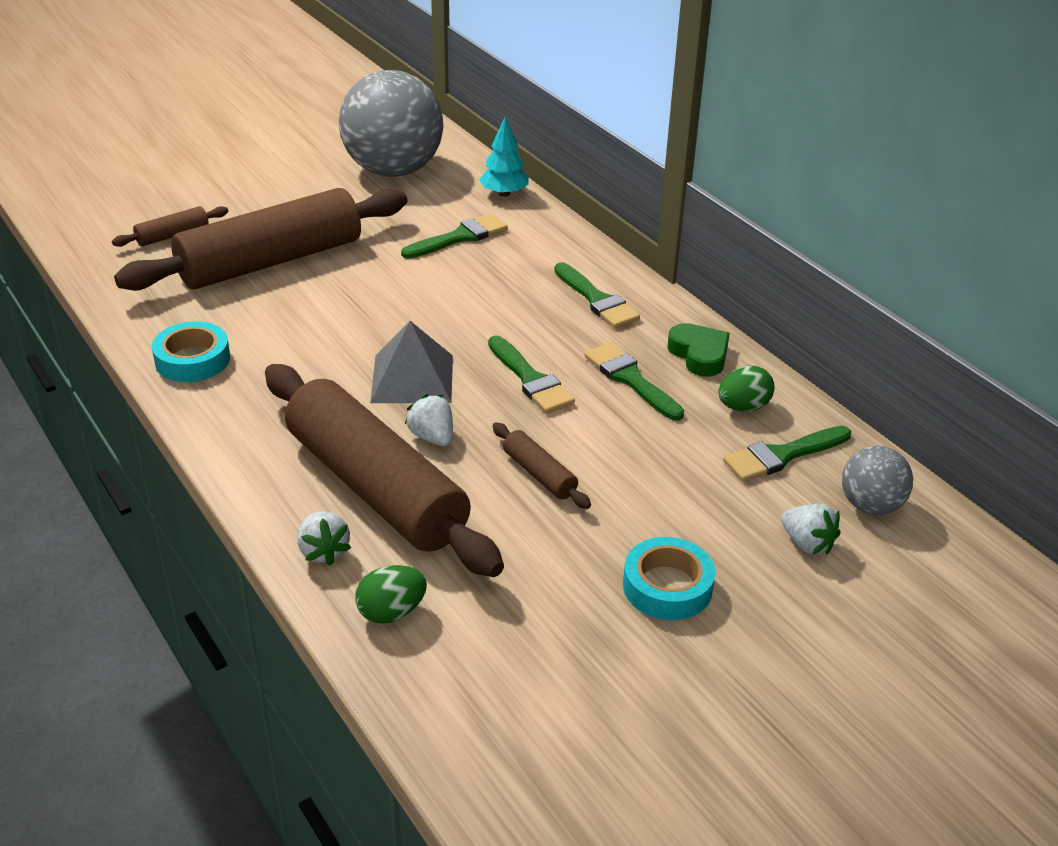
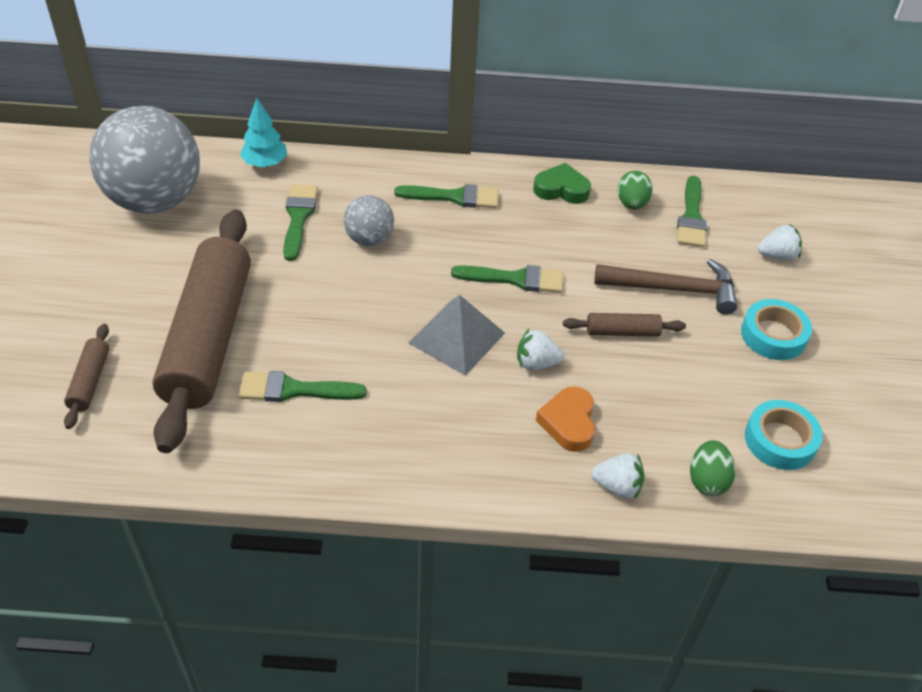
camera: 55 degrees left, 10 degrees up
(192, 360) = (304, 454): turquoise tape -> turquoise tape (780, 440)
(375, 488) = (568, 422): brown rolling pin -> orange heart
(630, 379) = (559, 234): green brush -> green brush (294, 390)
(647, 485) = (673, 289): none -> brown hammer
(871, 505) = (763, 211): grey ball -> grey ball (369, 239)

